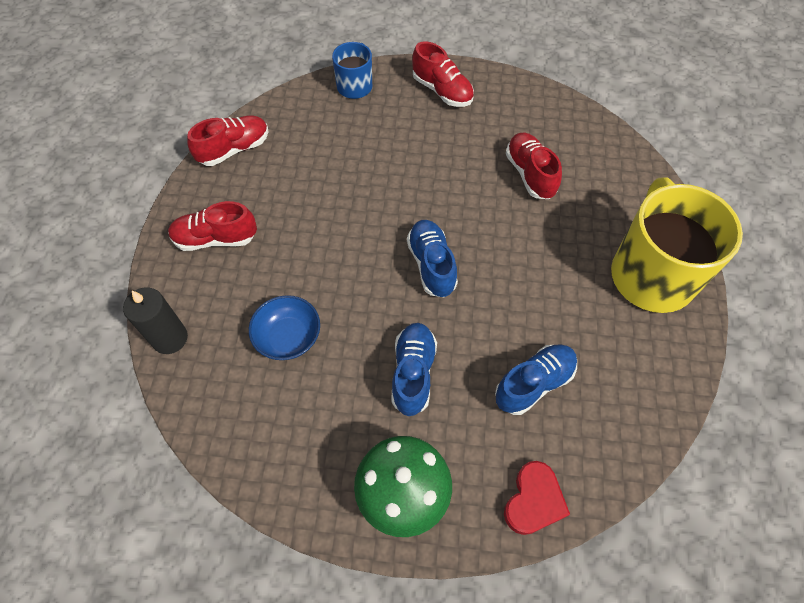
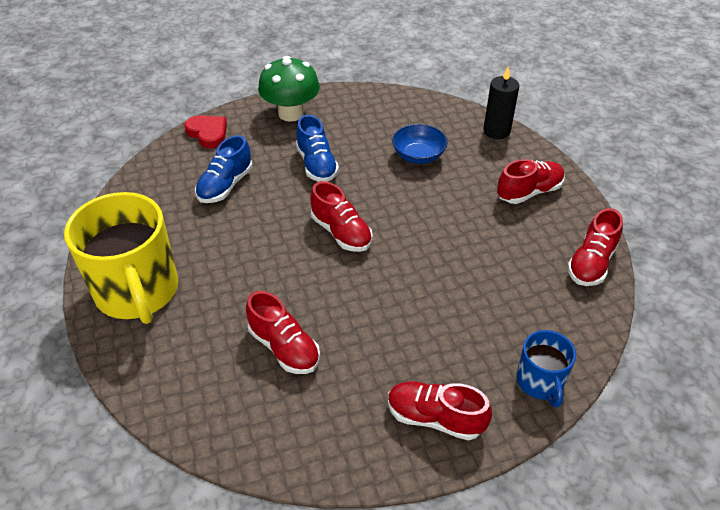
camera: 155 degrees right, 15 degrees down
(431, 265) = (341, 233): blue shoe -> red shoe
(534, 500) = (208, 133): red heart -> red heart turned 135 degrees clockwise

